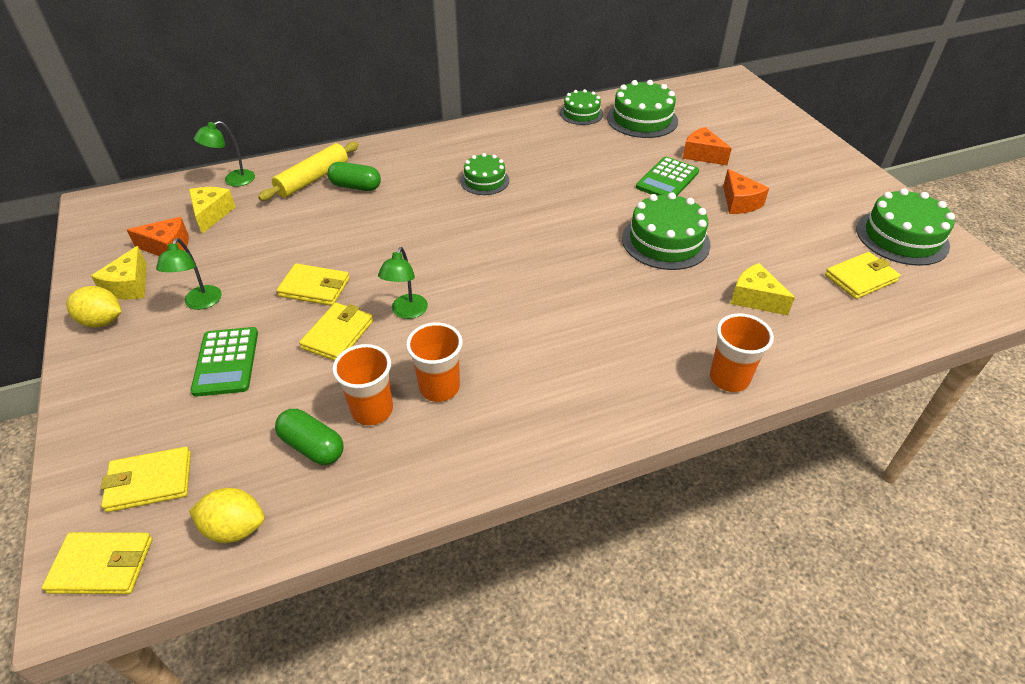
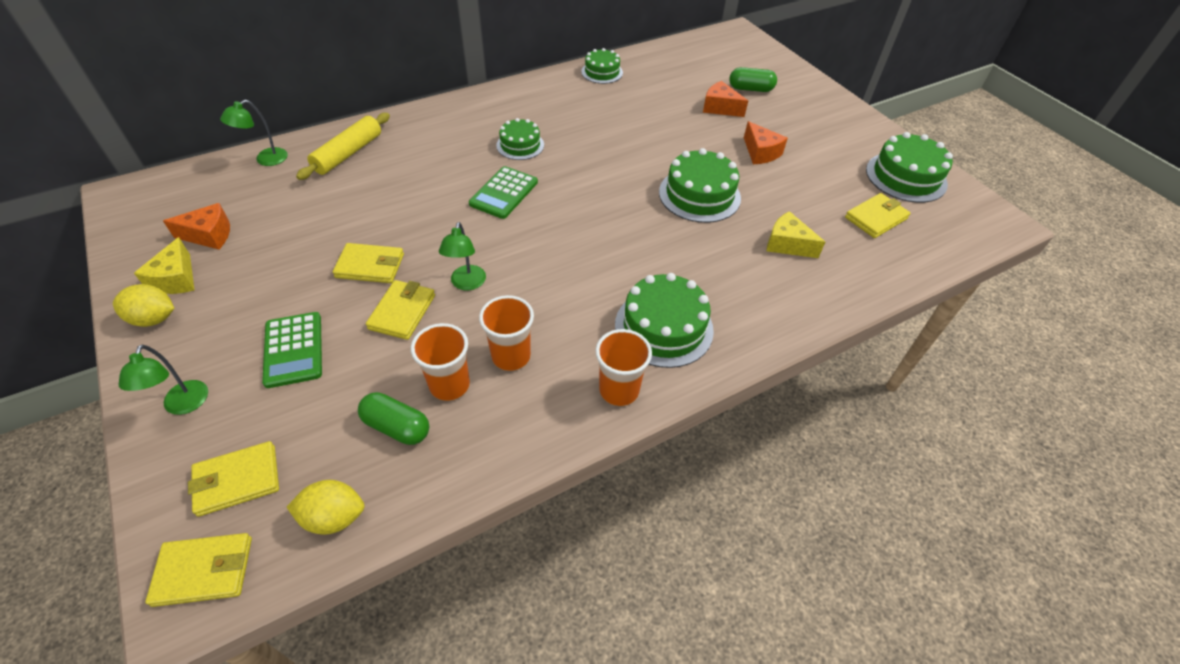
camera: 10 degrees left, 5 degrees up
(200, 303) = (255, 291): green lamp -> green lamp (183, 405)
(211, 214) = (249, 197): yellow cheese -> none
(356, 186) = (393, 158): green capsule -> green capsule (750, 89)
(642, 119) = (660, 75): green cake -> green cake (663, 327)
(667, 180) = (692, 134): green calculator -> green calculator (504, 193)
(729, 378) = (775, 322): orange cup -> orange cup (619, 390)

